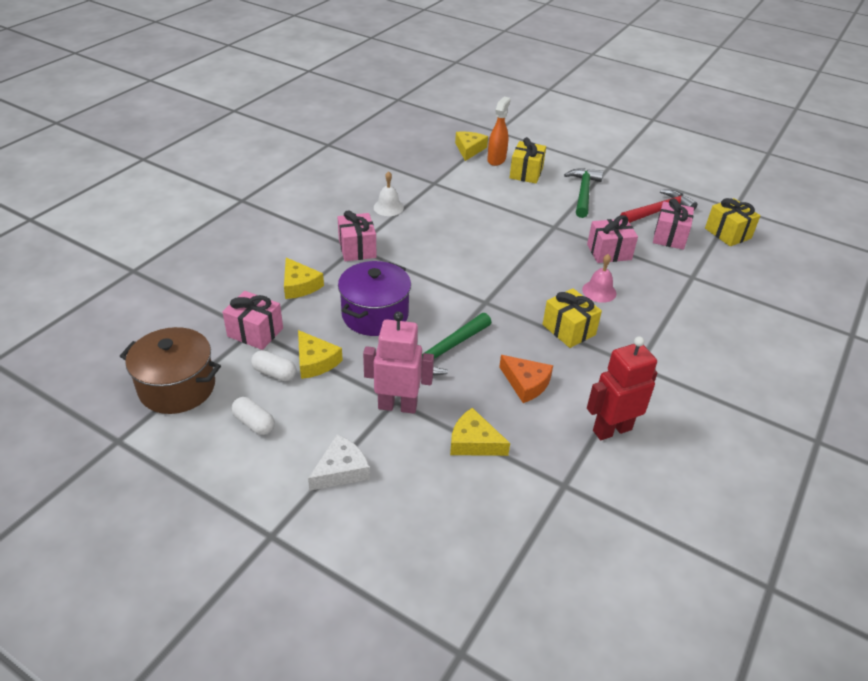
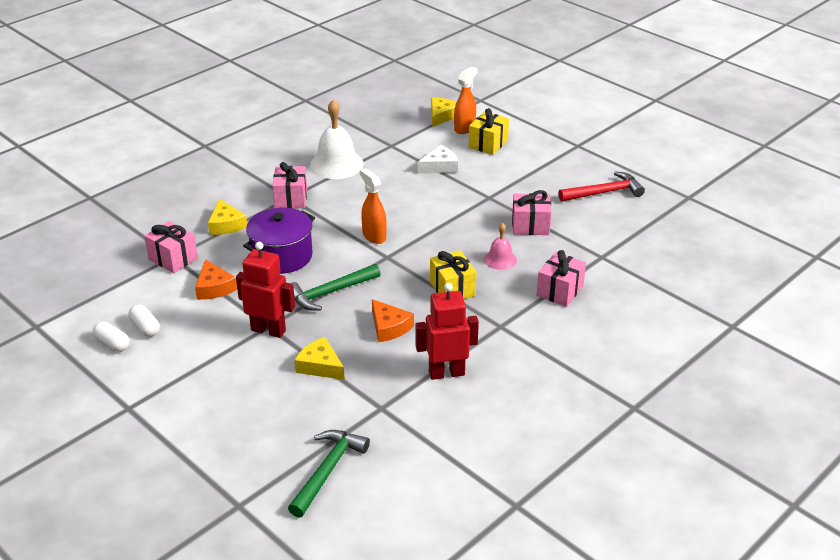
camera: 15 degrees right, 5 degrees down
(177, 387) = (94, 293): brown pot -> none
(274, 373) = (176, 292): white capsule -> white capsule (112, 344)
(315, 361) = (214, 287): yellow cheese -> orange cheese
(341, 470) = (201, 371): white cheese -> white cheese (440, 166)
(388, 207) = (336, 164): white bell -> white bell, size x1.83
(397, 406) = (268, 330): pink robot -> red robot
(461, 280) = (374, 236): none -> orange spray bottle
(583, 193) = (536, 168): green hammer -> green hammer (328, 470)
(669, 237) = (601, 218): pink gift -> pink gift (559, 291)
(727, 233) = (664, 221): yellow gift -> none

